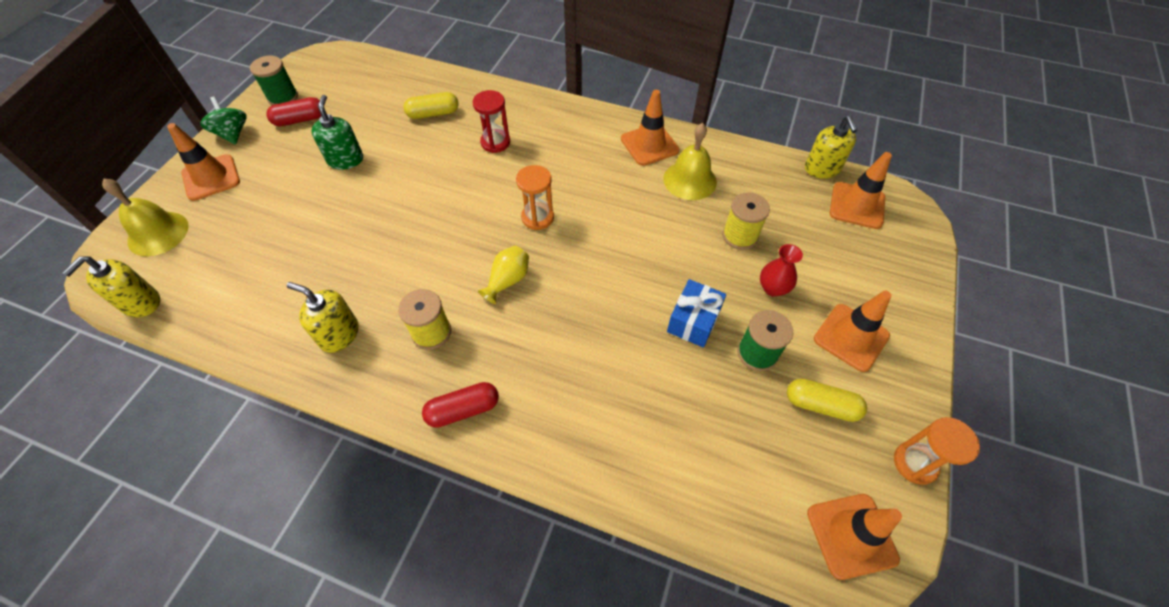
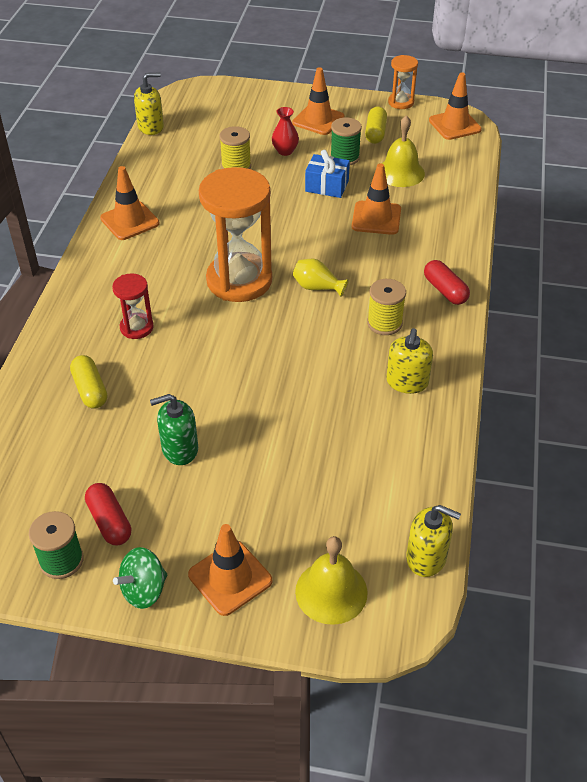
camera: 100 degrees left, 10 degrees down
(537, 217) = (239, 280): orange hourglass -> orange hourglass, size x2.06
(690, 180) = (175, 194): yellow bell -> yellow bell (400, 172)
(857, 205) = (191, 112): orange traffic cone -> orange traffic cone (376, 218)

